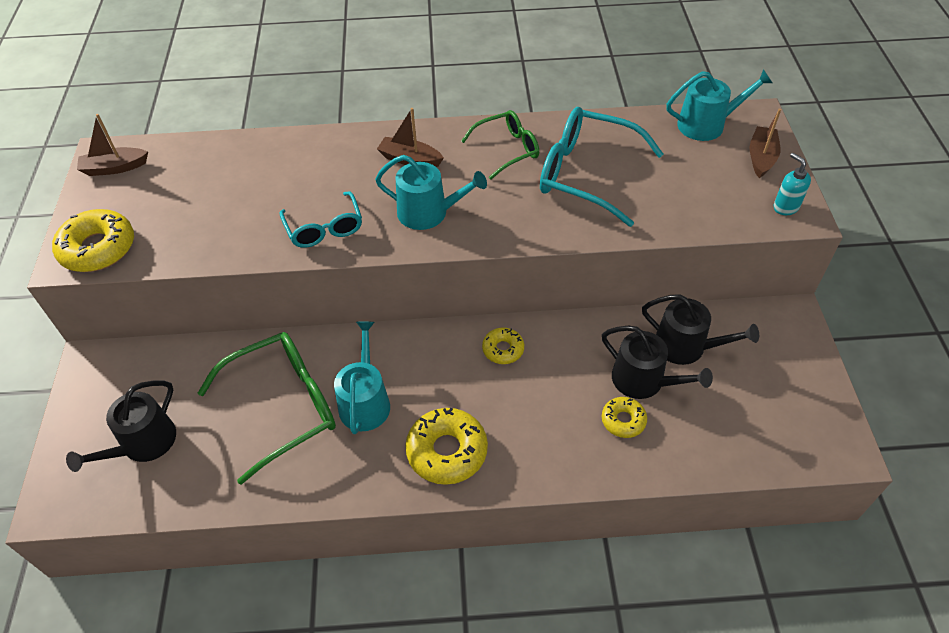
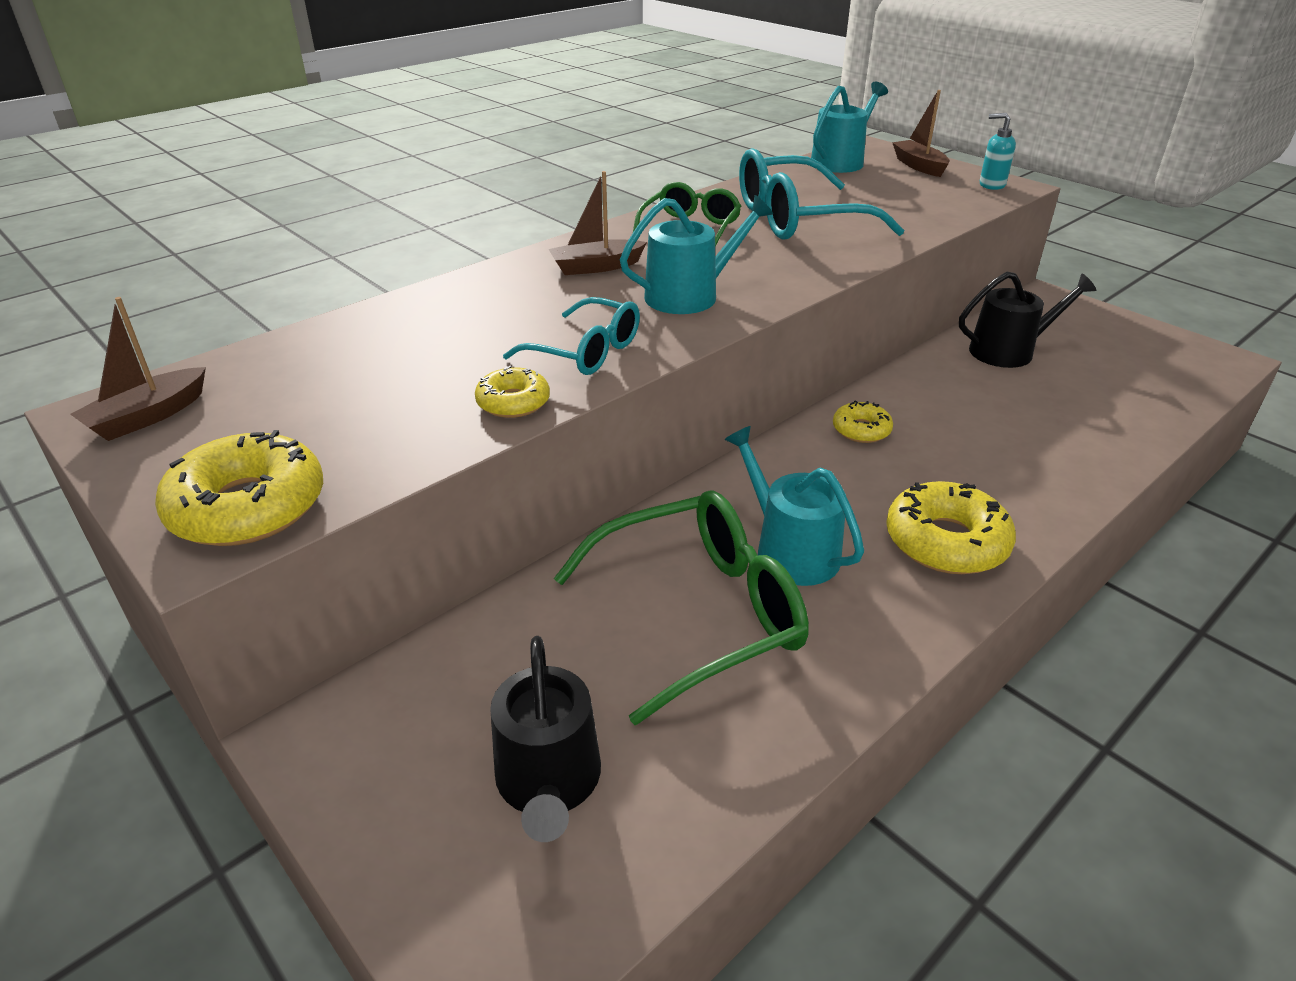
camera: 40 degrees left, 15 degrees down
(283, 407) = (698, 613): green glasses -> green glasses turned 45 degrees clockwise
(623, 420) = (1052, 426): yellow donut -> yellow donut (513, 402)
(643, 381) = (1018, 390): black watering can -> none

